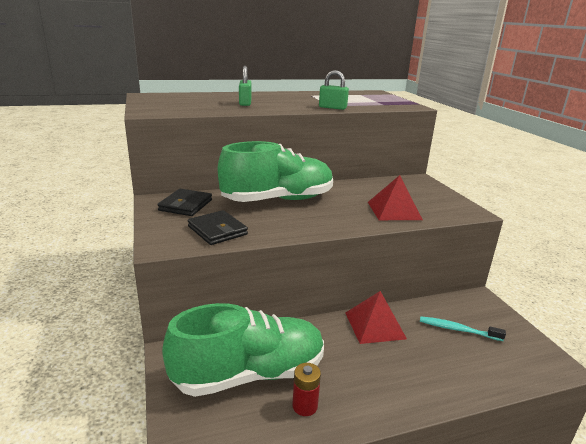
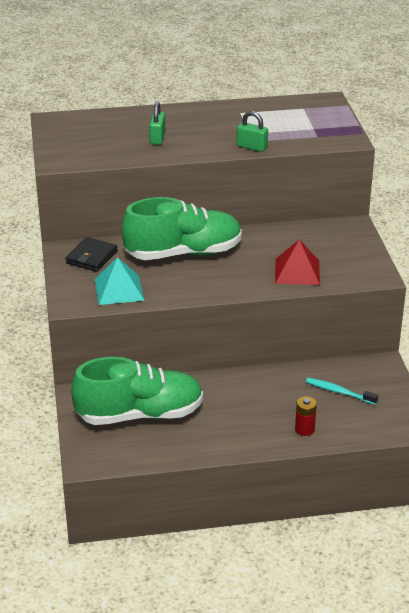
camera: 10 degrees right, 10 degrees up
(217, 230) = (119, 289): black wallet -> turquoise pyramid
(305, 406) = (178, 439): red battery -> red battery (304, 429)
(375, 325) = (262, 382): red pyramid -> none

